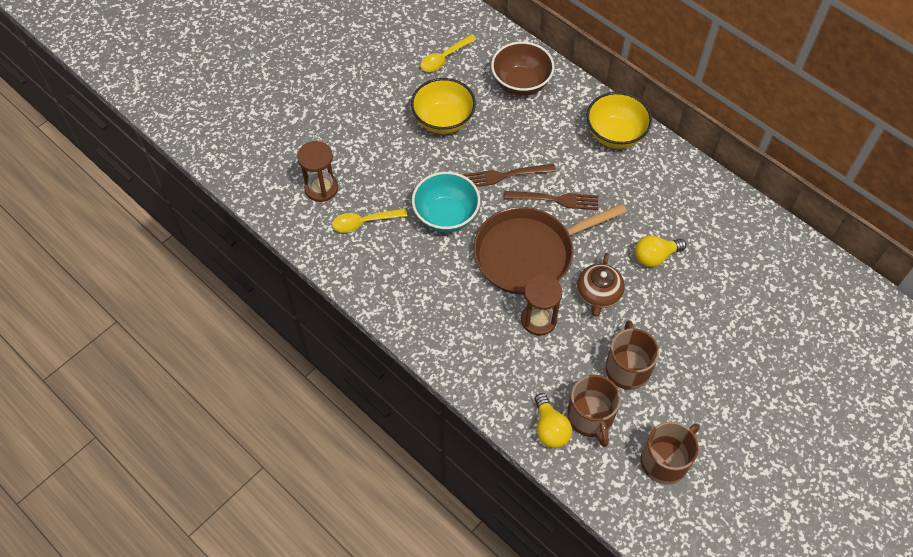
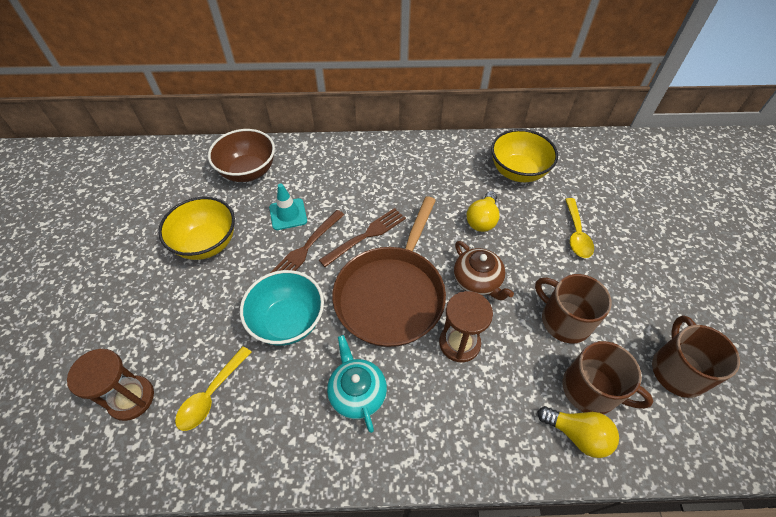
camera: 45 degrees left, 5 degrees down
(444, 58) = (161, 195): yellow spoon -> yellow spoon (576, 234)
(445, 292) = (357, 392): none -> turquoise teapot
(517, 140) = (288, 214): none -> turquoise traffic cone
(615, 135) = (359, 158): yellow bowl -> yellow bowl (518, 172)

